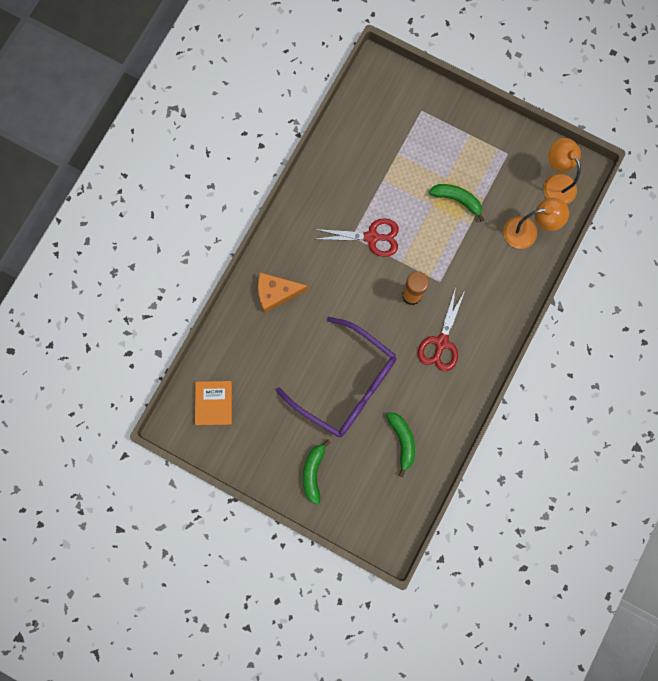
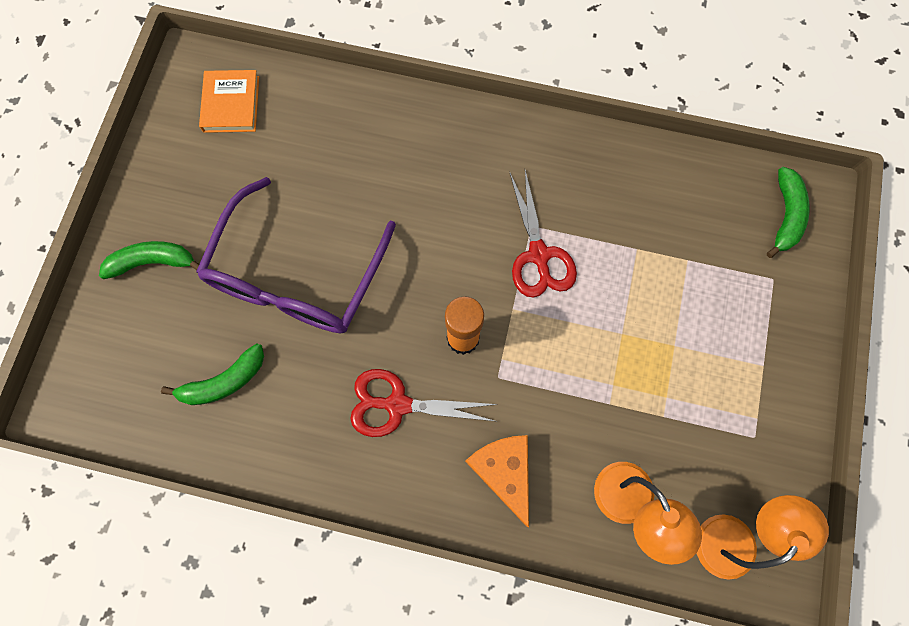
camera: 75 degrees right, 5 degrees down
(213, 403) = (231, 104): orange book -> orange book turned 75 degrees counterclockwise
(276, 292) = (413, 144): orange cheese -> orange cheese (503, 471)
(457, 200) = (644, 372): green banana -> green banana (785, 216)

